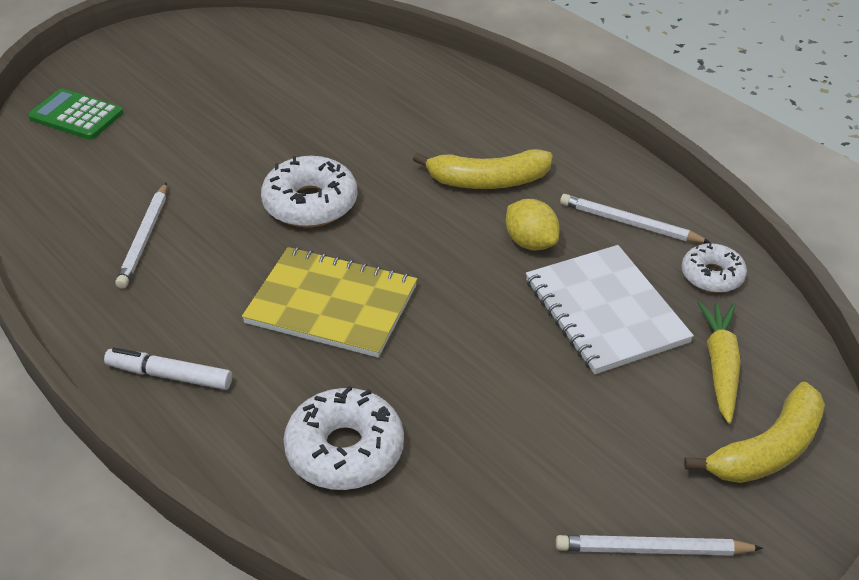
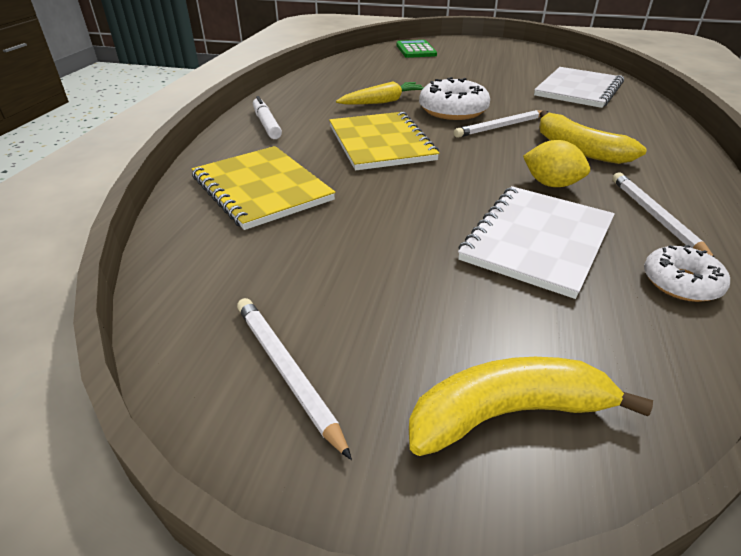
camera: 55 degrees right, 5 degrees down
(144, 238) = (357, 87): white pencil -> white pencil (501, 127)
(345, 450) = (261, 188): white donut -> yellow notebook
(363, 84) = (578, 89): none -> white notebook
(530, 243) = (551, 184): yellow lemon -> yellow lemon turned 75 degrees counterclockwise
(720, 366) = (575, 331): yellow carrot -> yellow carrot (383, 102)
(767, 450) = (508, 413): yellow banana -> yellow banana turned 150 degrees clockwise

